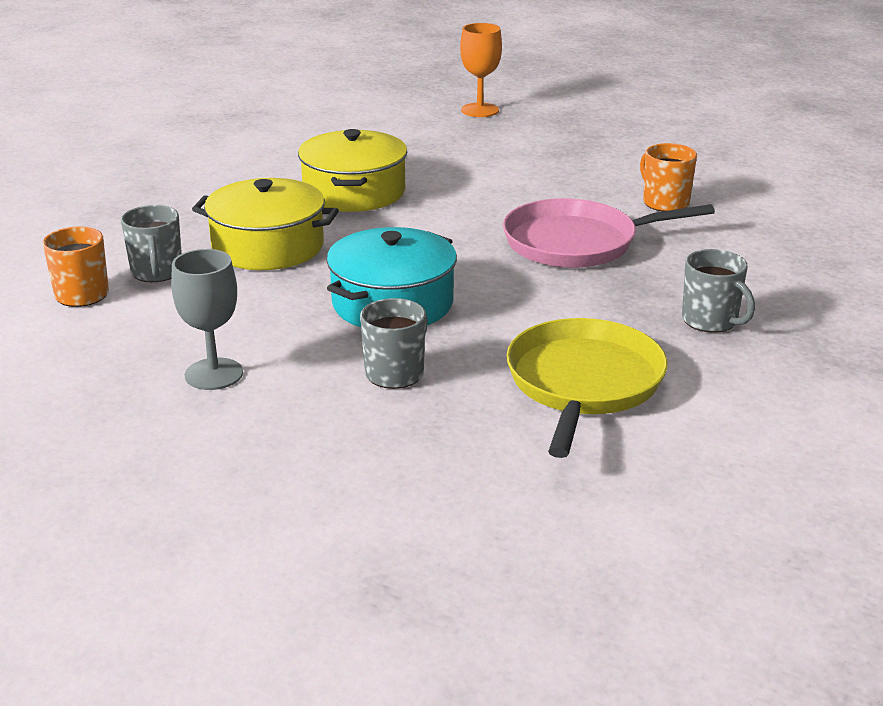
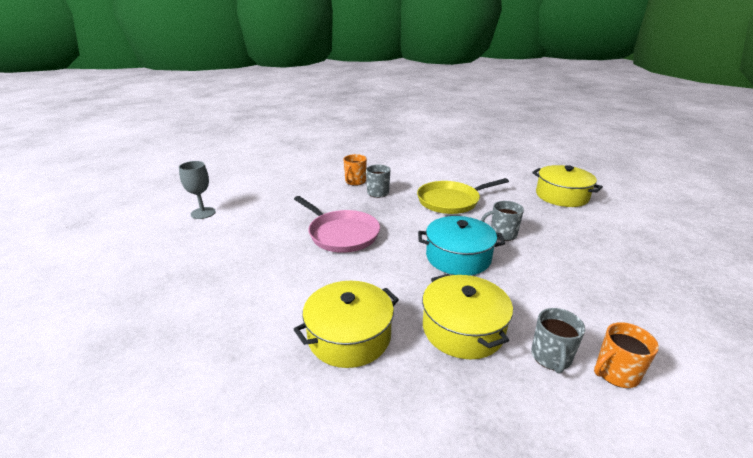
camera: 125 degrees left, 0 degrees up
(157, 272) = (551, 357): grey mug -> grey mug turned 150 degrees clockwise
(214, 374) = (576, 274): grey goblet -> grey goblet (203, 213)
(433, 557) = (562, 196): none -> yellow pot
(480, 110) = (121, 353): orange goblet -> none
(664, 202) = (270, 226): orange mug -> orange mug (355, 182)

